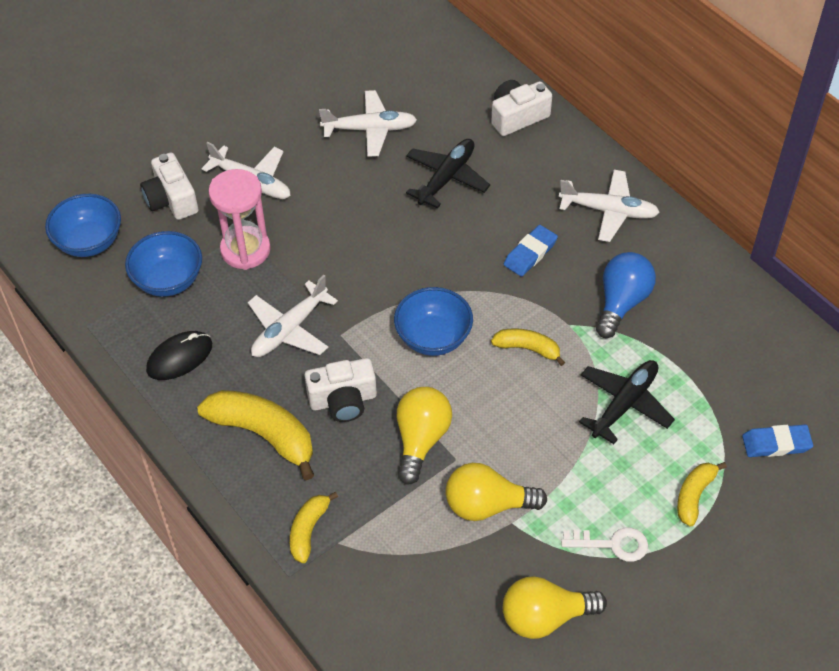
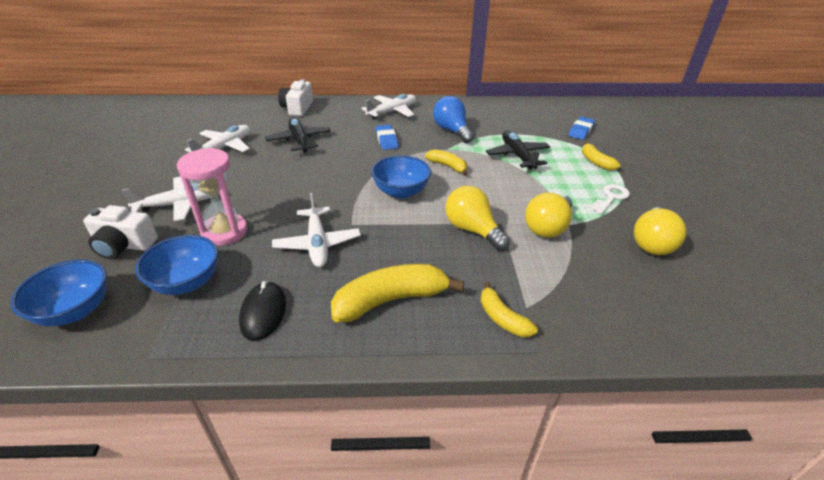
camera: 55 degrees left, 15 degrees down
(343, 400) = (405, 247): white camera -> none
(528, 348) = (448, 166): yellow banana -> yellow banana turned 75 degrees clockwise

